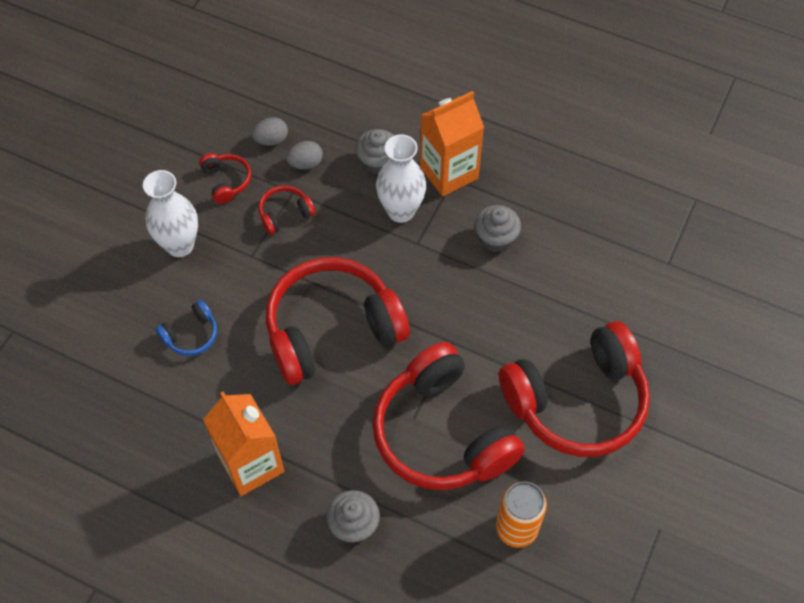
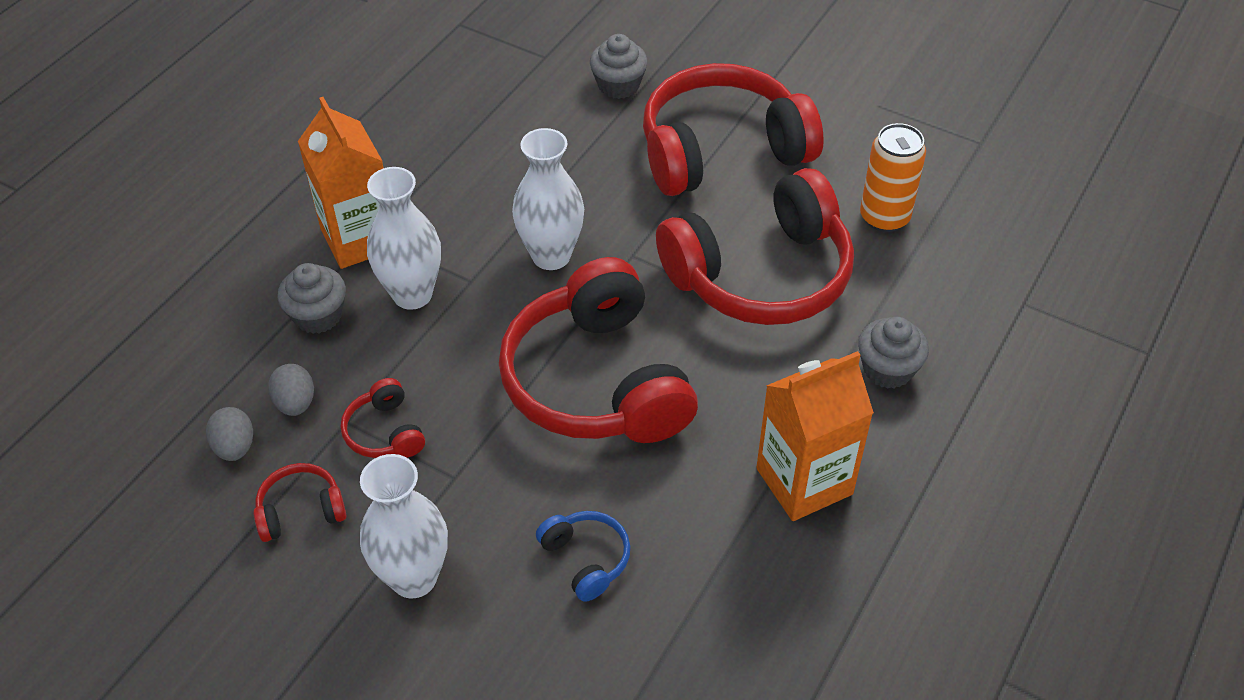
camera: 85 degrees left, 10 degrees down
(446, 290) = (551, 256): none -> white vase
(495, 238) = (479, 201): grey cupcake -> grey cupcake (618, 85)
(577, 401) = (722, 151): red headphones -> red headphones turned 90 degrees counterclockwise

